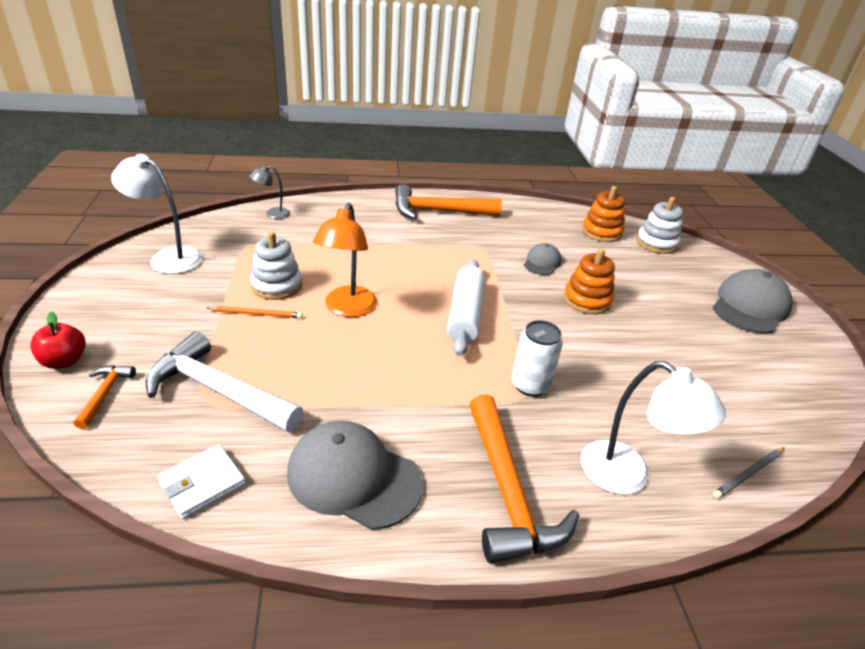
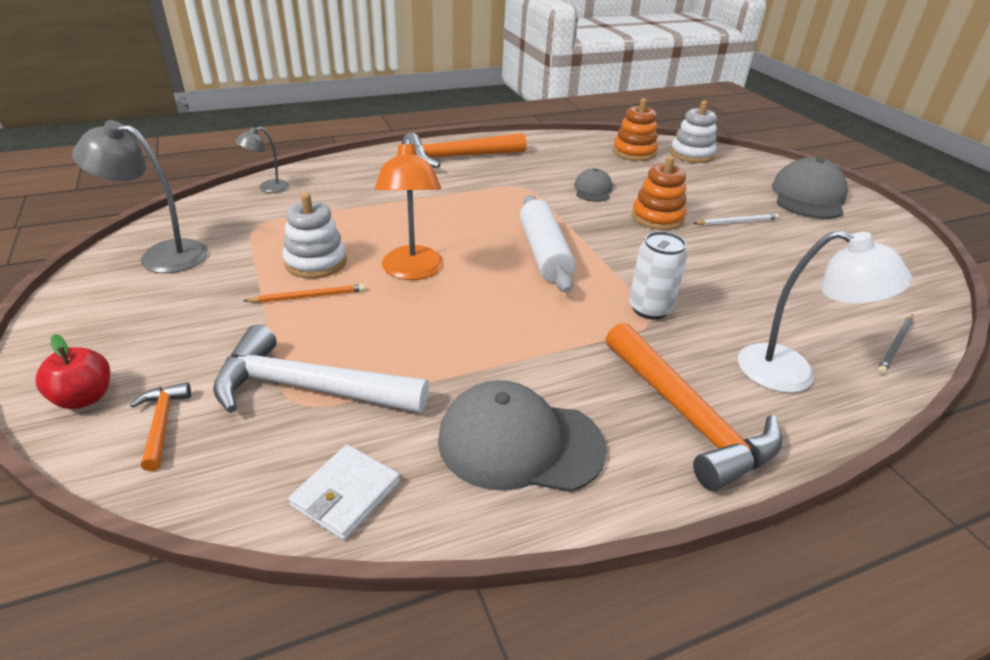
camera: 15 degrees left, 0 degrees up
(168, 257) = (161, 255): white lamp -> grey lamp
(662, 318) = (737, 222): none -> white pencil

